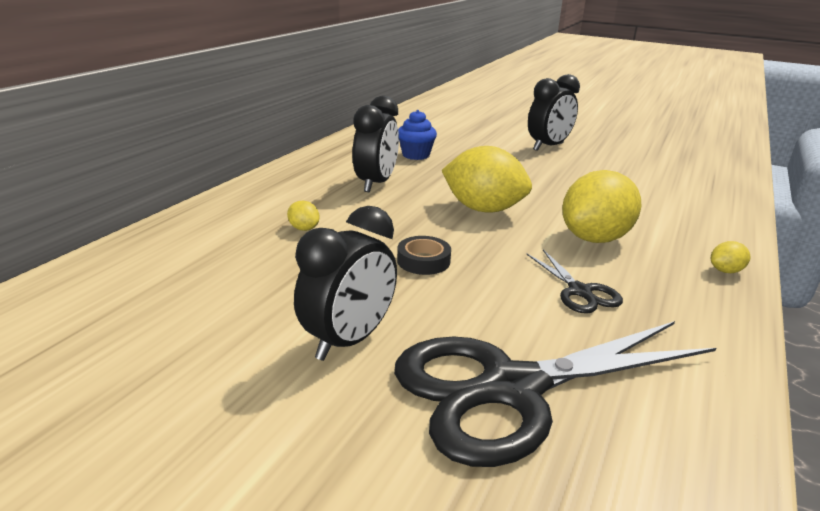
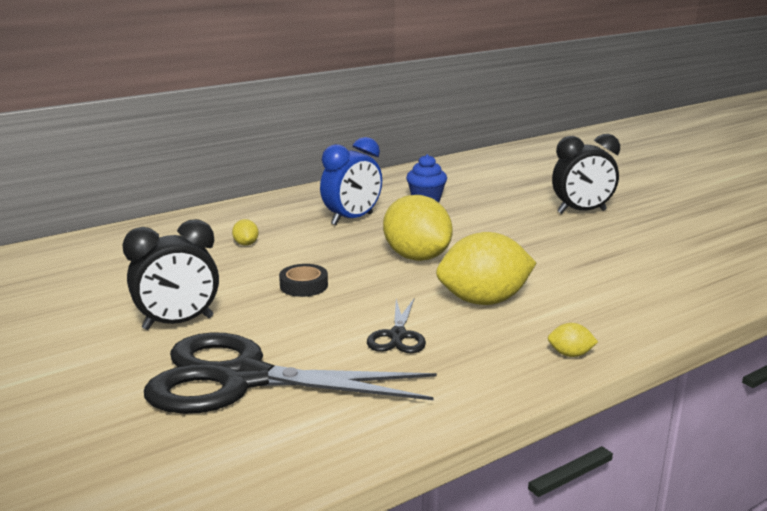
camera: 30 degrees right, 5 degrees down
(376, 184) = (352, 219): black clock -> blue clock

